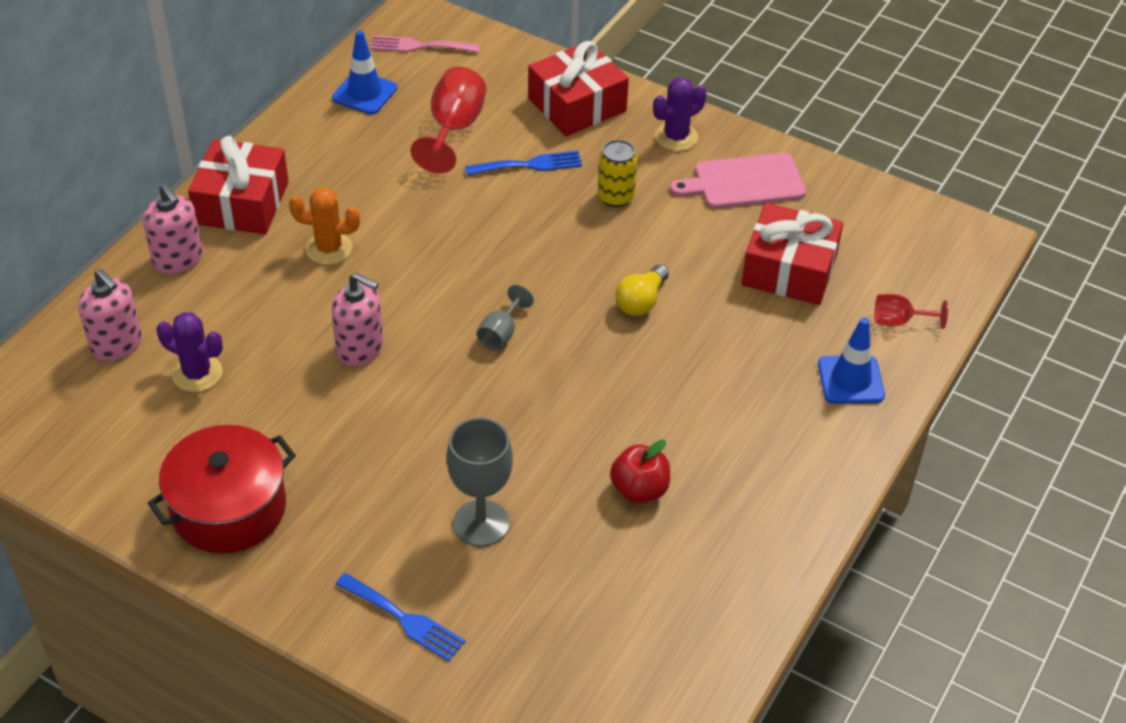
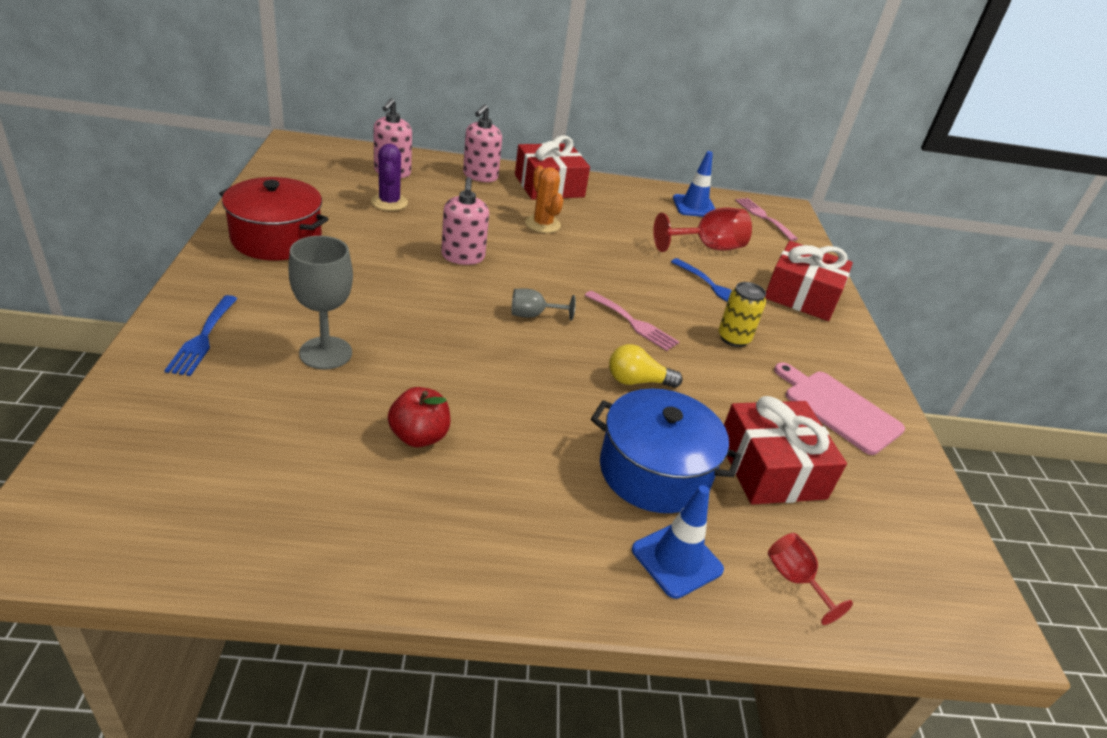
camera: 55 degrees right, 10 degrees down
(554, 260) = (633, 323): none -> pink fork
(676, 137) = (836, 355): purple cactus -> none
(757, 347) = (654, 471): none -> blue pot

